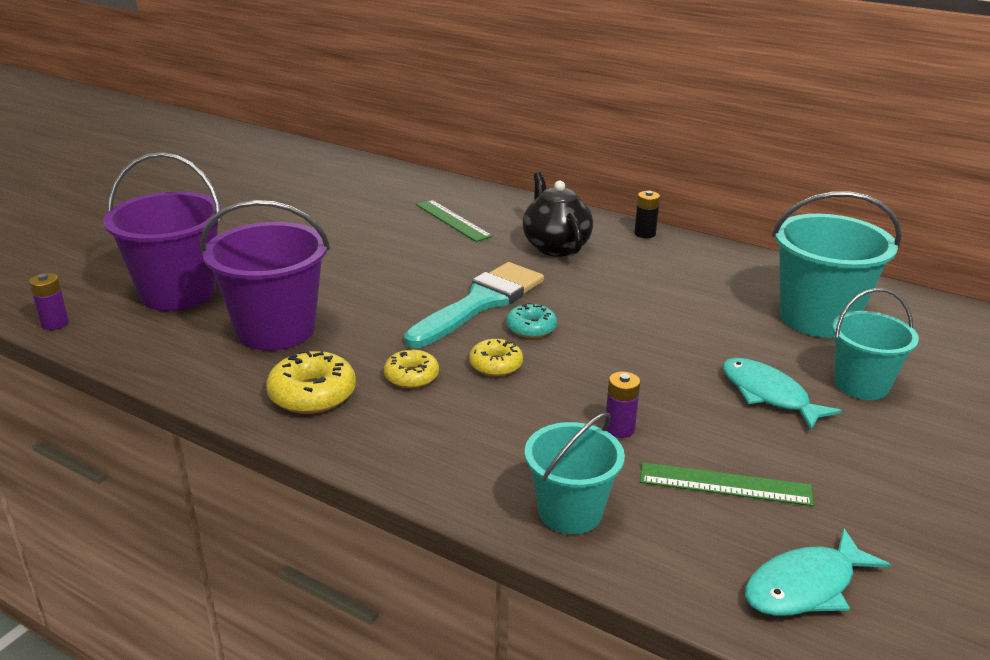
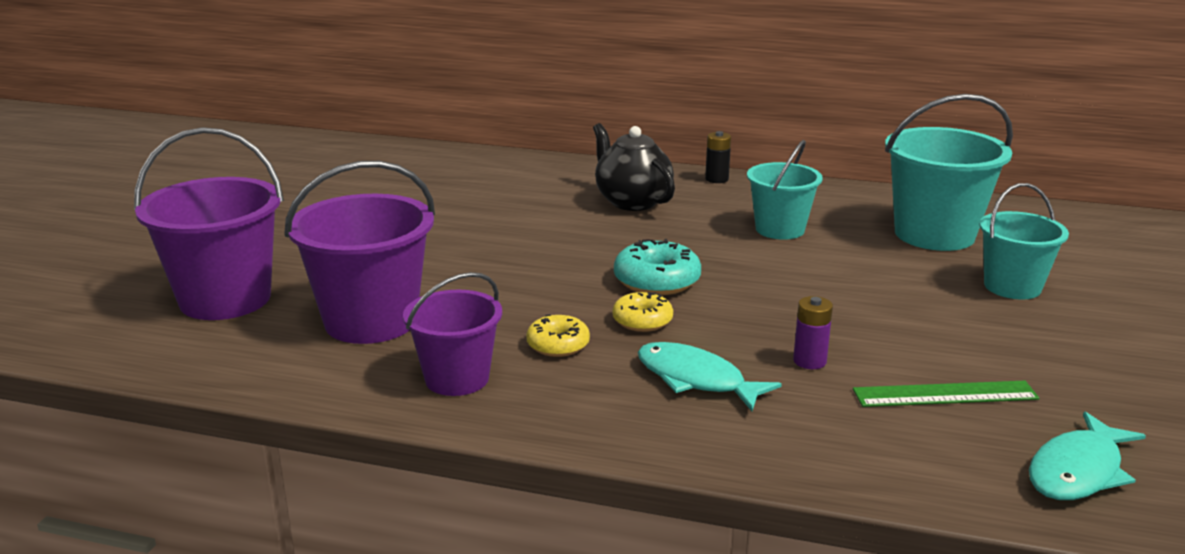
camera: 15 degrees left, 5 degrees down
(55, 324) = (86, 352): purple battery -> none
(312, 394) = (457, 379): yellow donut -> purple bucket
(453, 220) = (504, 189): green ruler -> none
(480, 303) = (587, 264): turquoise brush -> none
(531, 328) = (657, 281): turquoise donut -> turquoise donut, size x1.54
(570, 512) = (810, 445): turquoise bucket -> turquoise bucket (780, 229)
(768, 394) = (933, 308): turquoise fish -> turquoise fish (696, 379)

